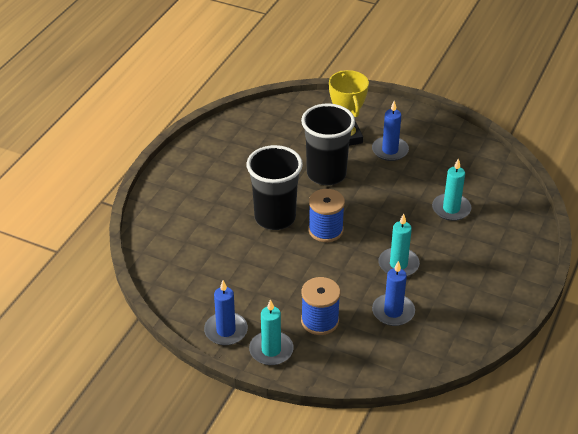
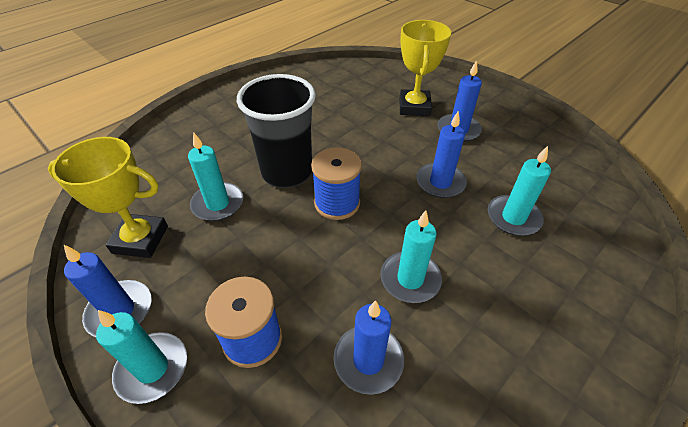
camera: 20 degrees right, 5 degrees up
(202, 290) = (140, 239): none -> yellow trophy
(239, 253) = (218, 204): none -> turquoise candle
(326, 174) = (373, 139): black cup -> none
(392, 196) = (440, 182): none -> blue candle

